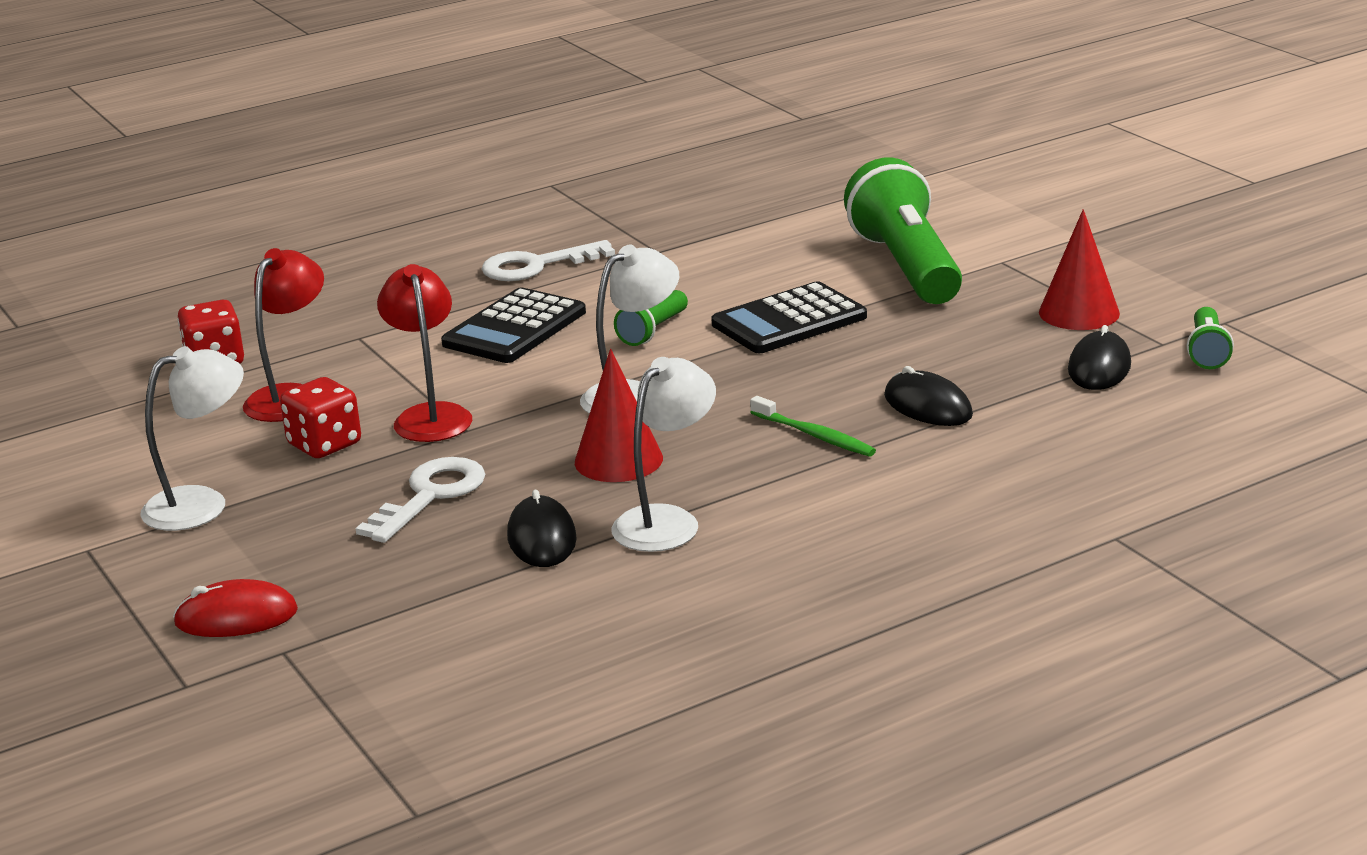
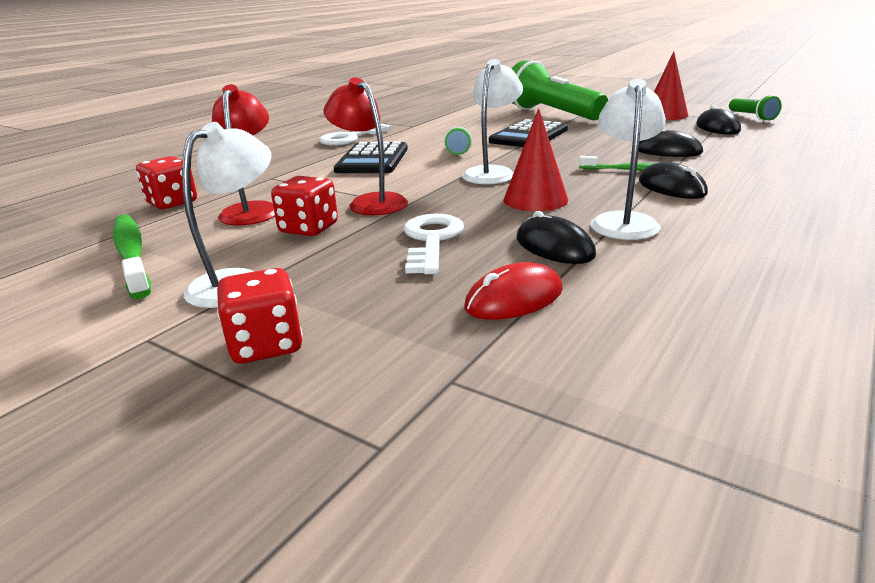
camera: 25 degrees left, 0 degrees up
(128, 440) = (132, 255): none -> green toothbrush
(173, 581) = (266, 345): none -> red dice
(236, 617) = (365, 361): red mouse -> red mouse (514, 299)
(811, 480) = (671, 187): none -> black mouse

